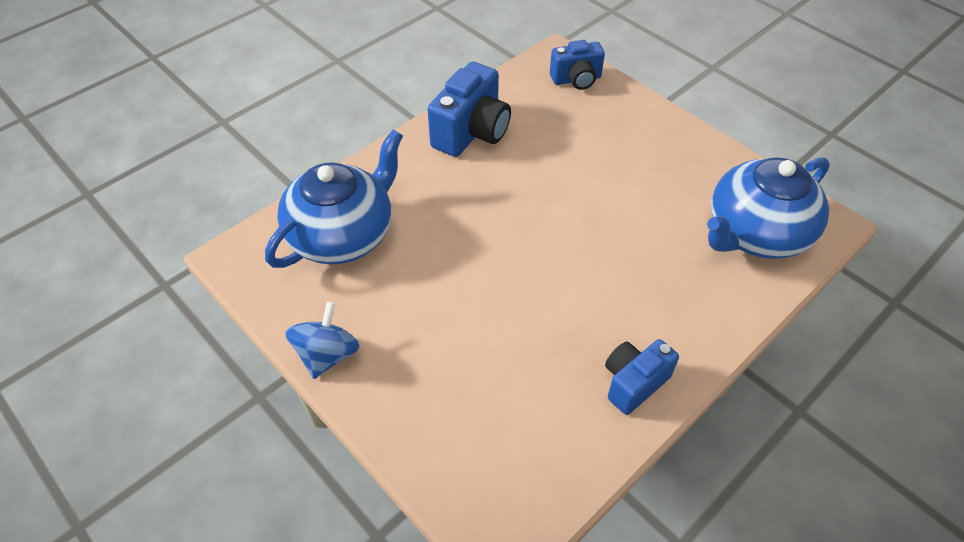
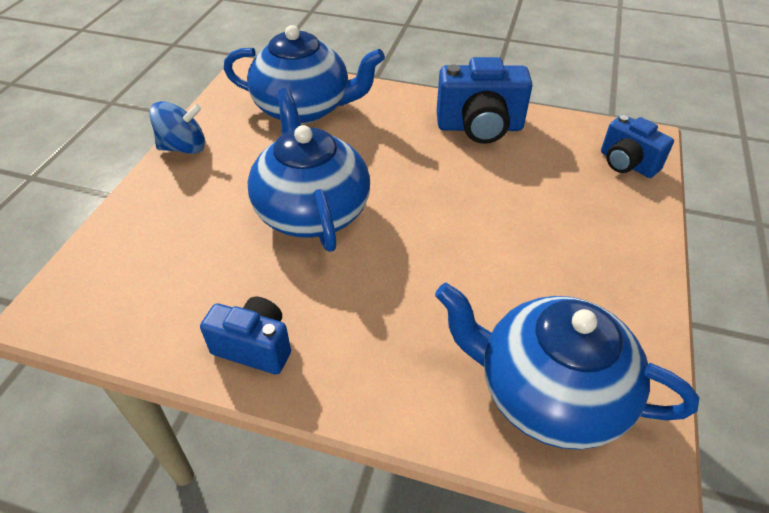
camera: 60 degrees right, 5 degrees down
(499, 286) = (312, 211): none -> blue teapot

